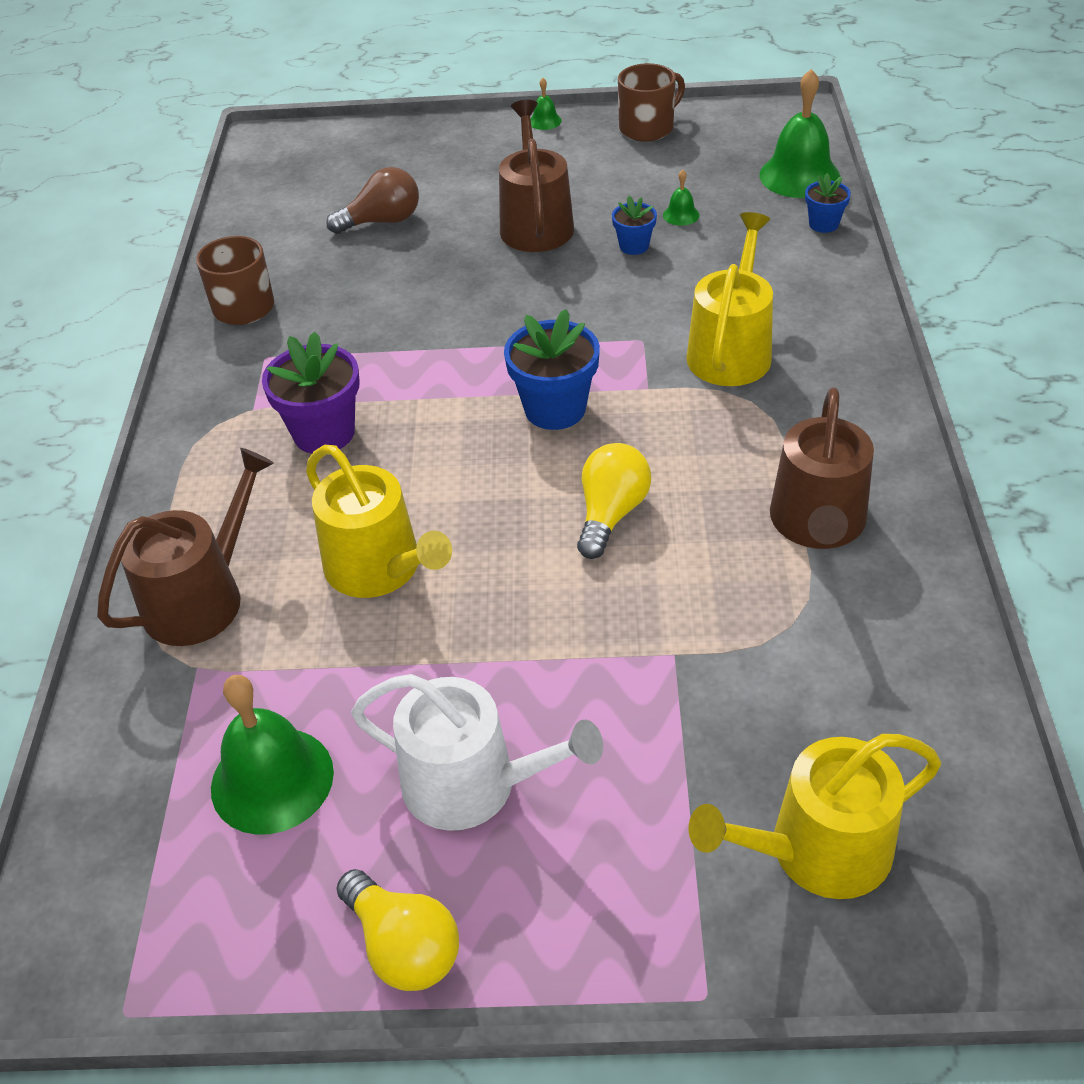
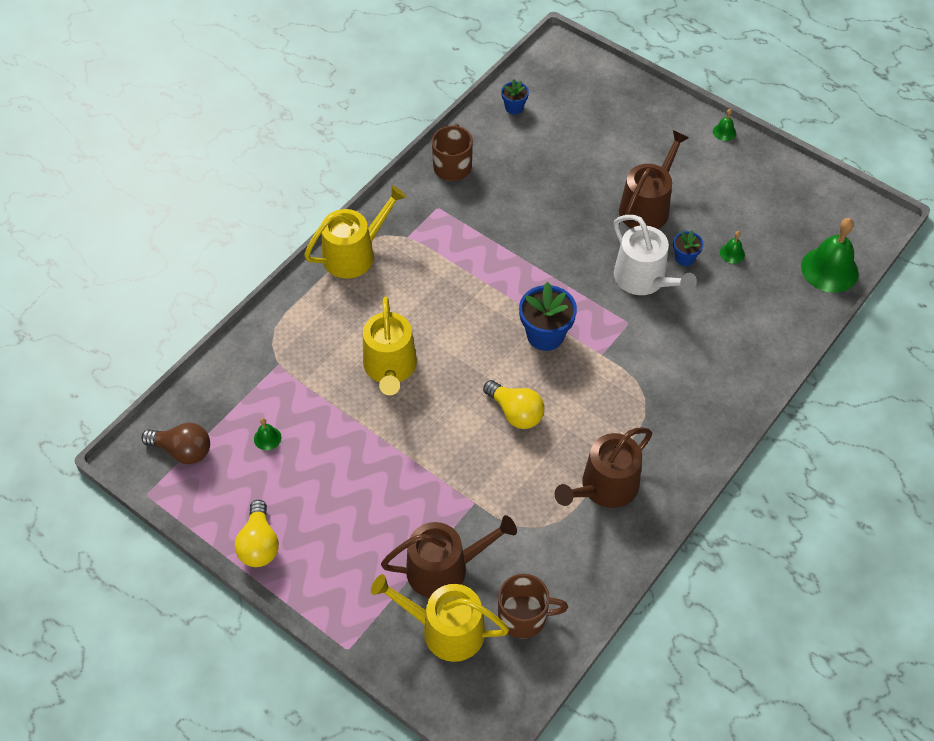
camera: 35 degrees right, 10 degrees up
(202, 597) = (307, 329): brown watering can -> brown watering can (445, 568)
(272, 780) = (267, 438): green bell -> green bell, size x0.44
(324, 433) = (427, 274): purple flower pot -> none
(382, 221) = (568, 152): brown light bulb -> brown light bulb (183, 450)
(473, 785) = (340, 499): white watering can -> white watering can (644, 279)
(611, 513) = (515, 412): yellow light bulb -> yellow light bulb turned 75 degrees clockwise
(647, 128) = (778, 175): brown mug -> brown mug (524, 616)
(731, 350) = (667, 360): yellow watering can -> yellow watering can (355, 254)
(823, 224) = (805, 313): blue flower pot -> blue flower pot (514, 107)

